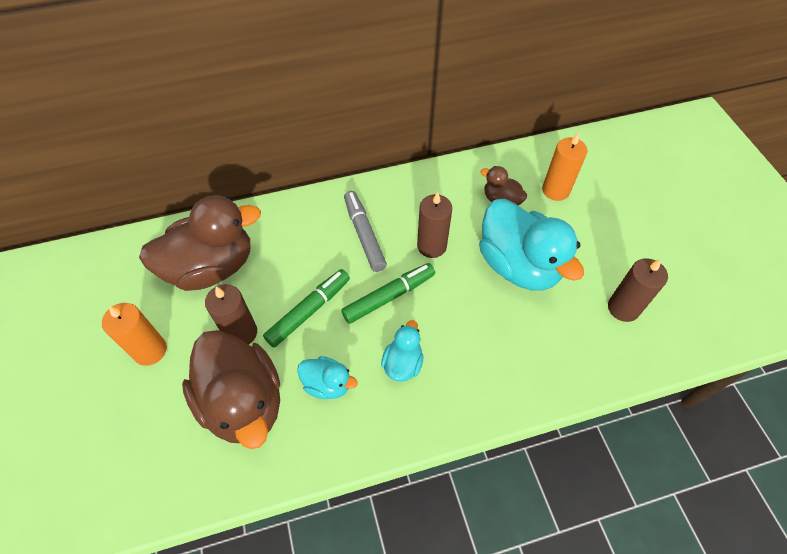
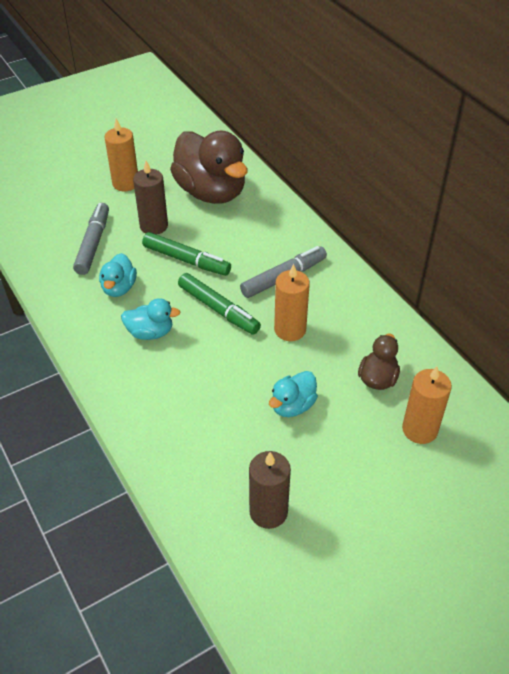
camera: 75 degrees right, 10 degrees down
(243, 402) = (93, 244): brown duck -> grey marker
(431, 246) = (290, 330): brown candle -> orange candle
(518, 265) = (292, 406): turquoise duck -> turquoise duck, size x0.48

